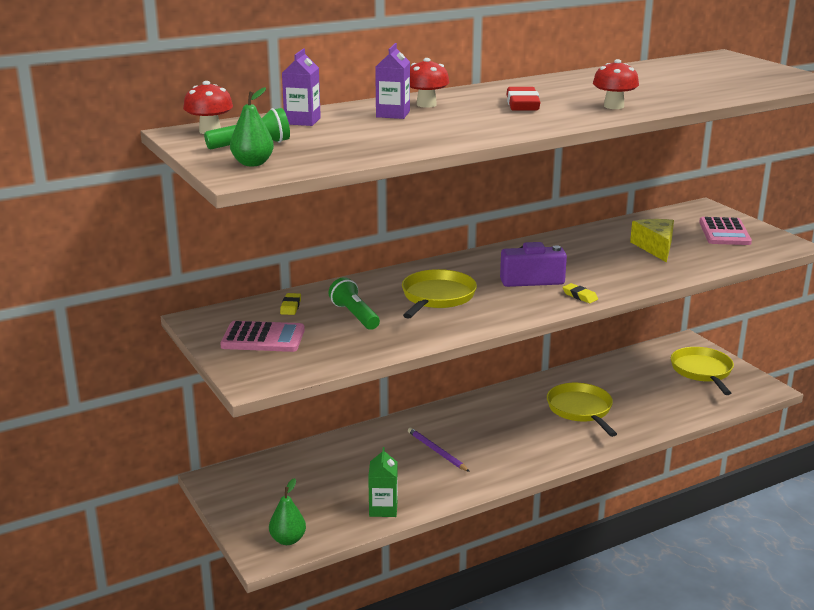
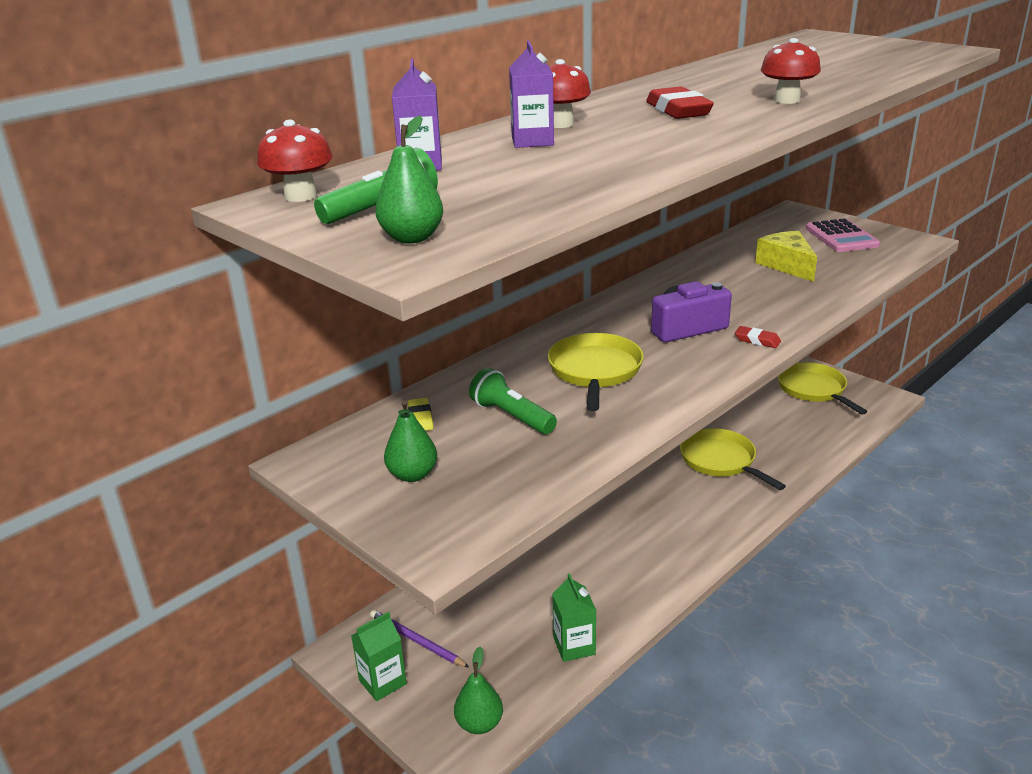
camera: 15 degrees left, 5 degrees up
(233, 502) = (382, 682): none -> green carton
(263, 338) = (412, 475): pink calculator -> green pear
(436, 451) = (594, 549): purple pencil -> purple pencil (416, 641)
(579, 296) = (757, 340): yellow eraser -> red eraser

